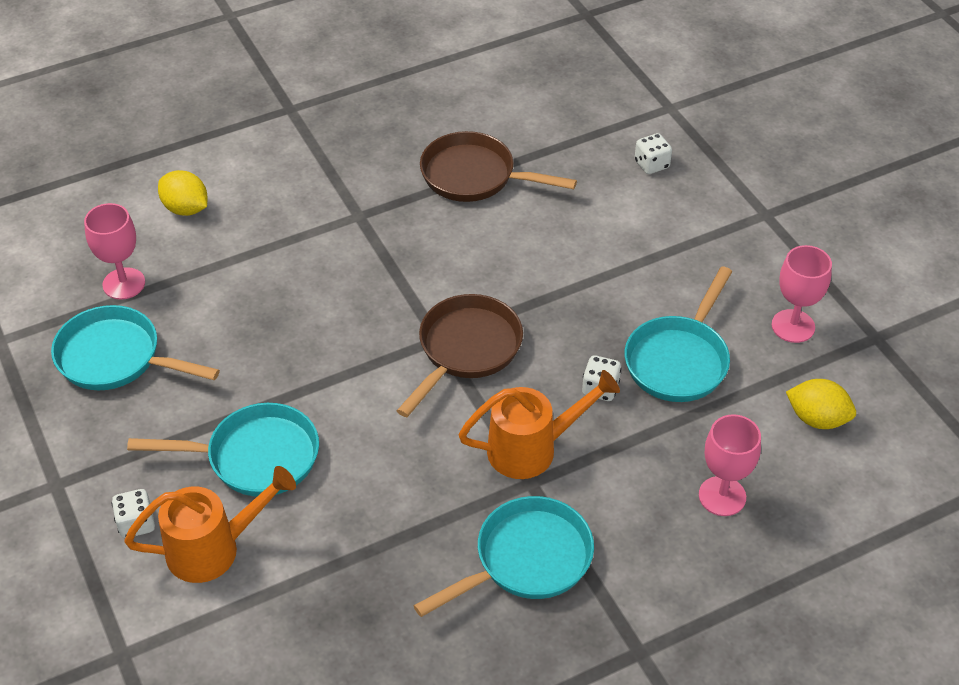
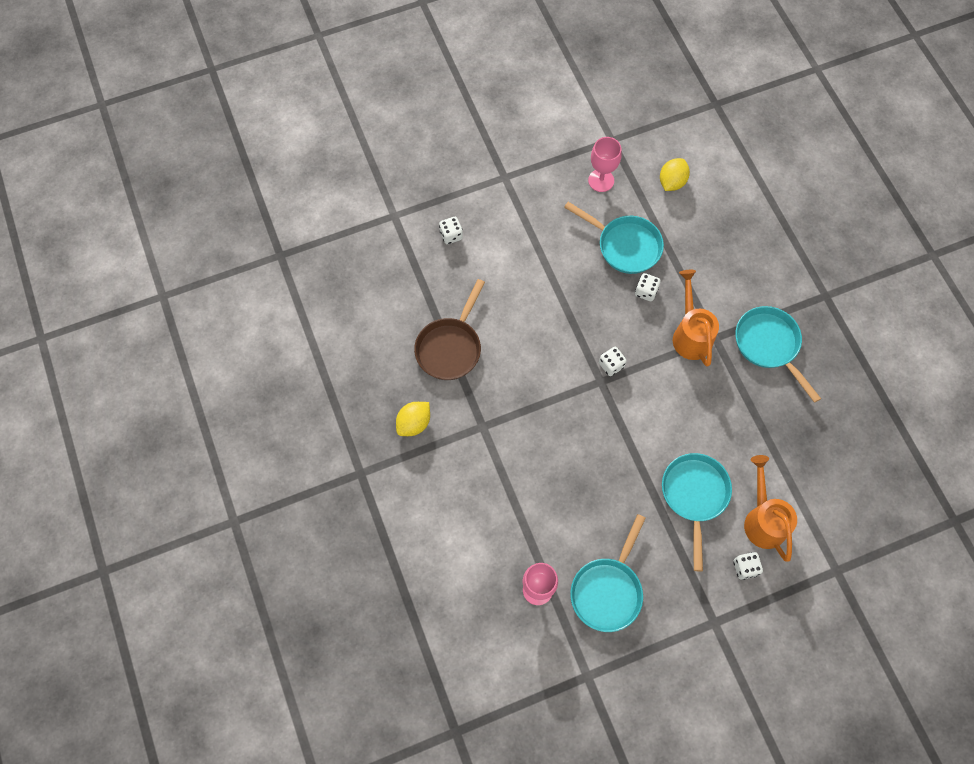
camera: 85 degrees left, 20 degrees up
(186, 209) = (464, 548): yellow lemon -> yellow lemon (414, 423)
(466, 350) = (611, 365): brown pan -> white dice
(722, 496) = (725, 239): pink goblet -> none

